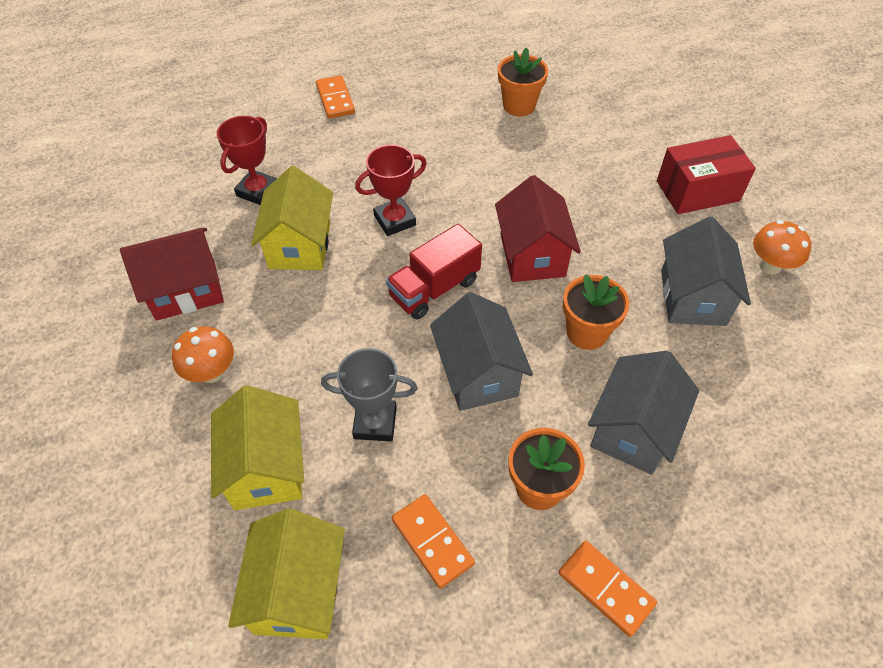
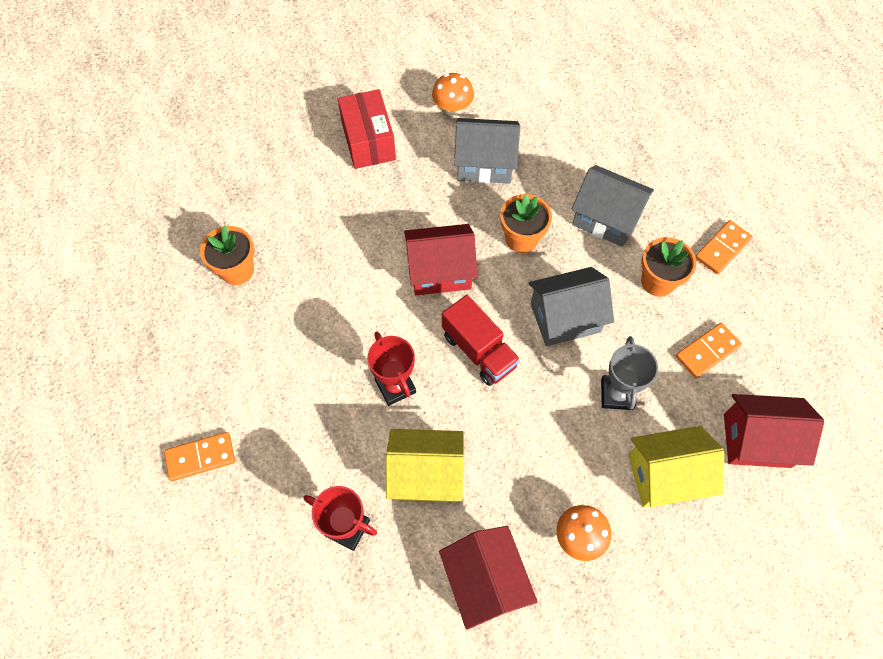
camera: 90 degrees left, 10 degrees up
(298, 591) = (757, 440): yellow house -> red house

